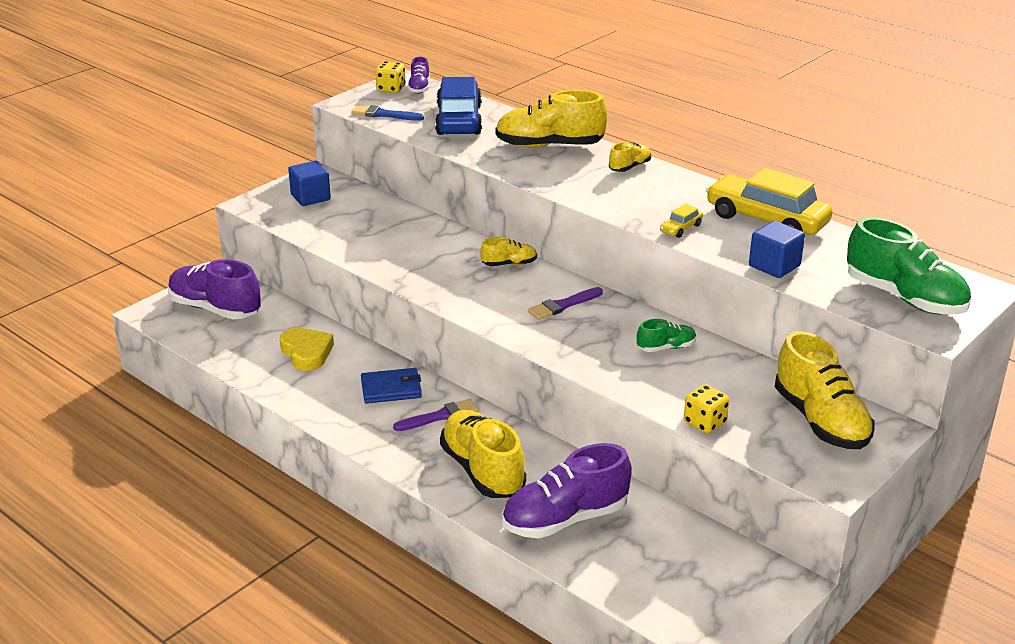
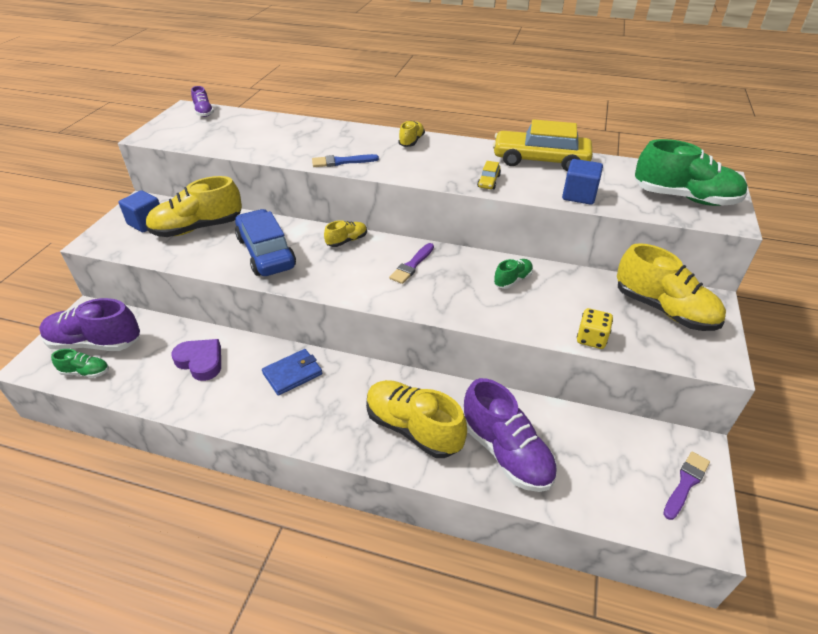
camera: 25 degrees left, 10 degrees up
(195, 332) = (85, 372): none -> green shoe
(306, 353) = (201, 361): yellow heart -> purple heart
(384, 114) = (187, 139): blue brush -> blue brush (341, 162)
(391, 89) = (180, 117): yellow dice -> none
(439, 416) = (347, 387): purple brush -> purple brush (685, 483)
(459, 120) = (253, 131): blue car -> blue car (266, 252)
(549, 146) = (339, 137): yellow shoe -> yellow shoe (198, 228)
(565, 519) = (506, 452): purple shoe -> purple shoe turned 75 degrees counterclockwise

